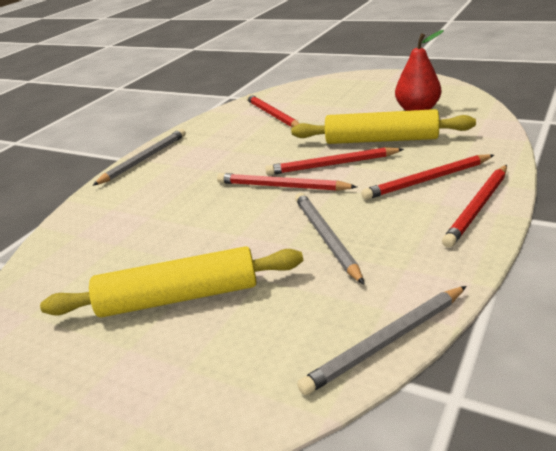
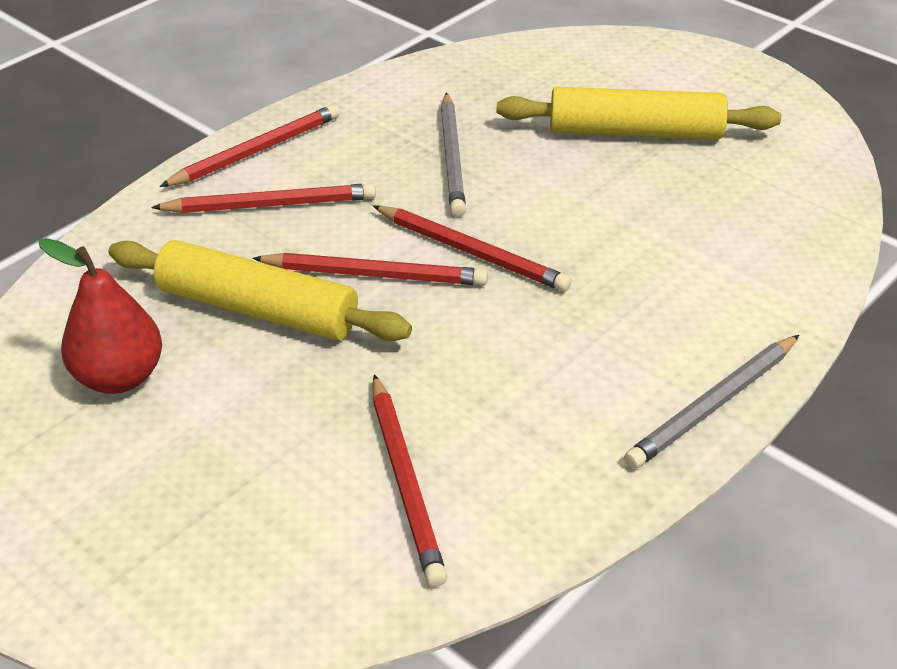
camera: 170 degrees left, 10 degrees up
(386, 341) = (454, 60): grey pencil -> none

